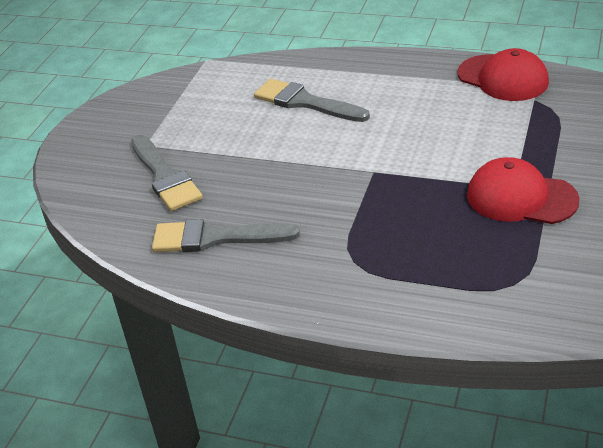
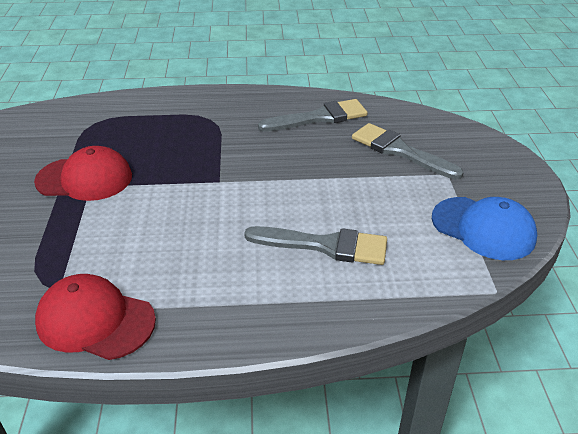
camera: 155 degrees right, 0 degrees up
(168, 97) = (483, 228): none -> blue cap

